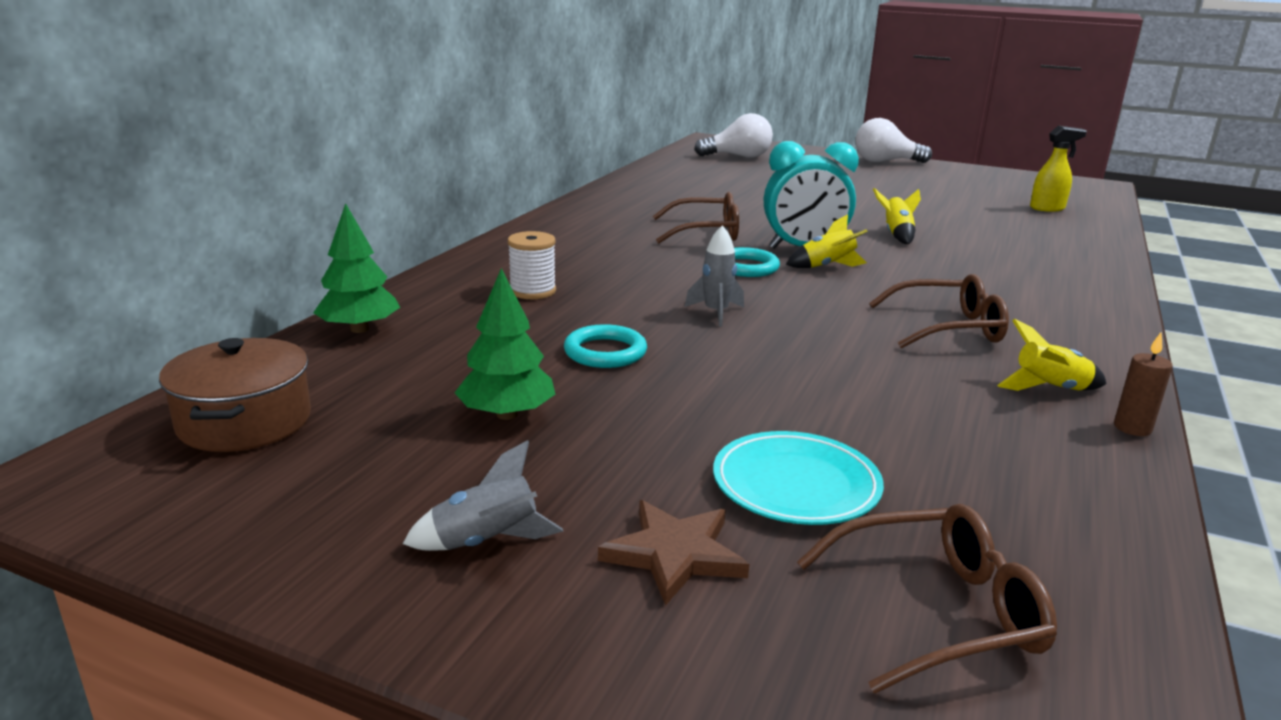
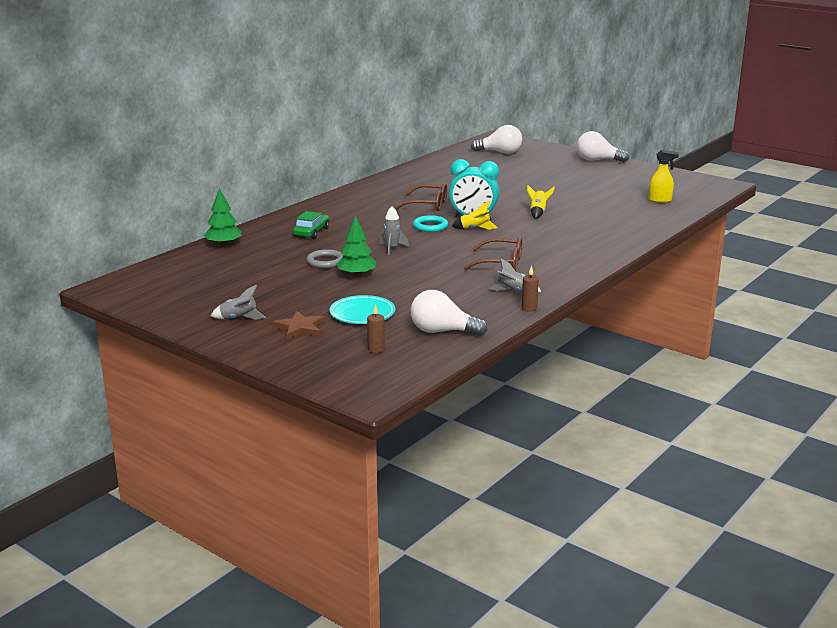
camera: 15 degrees right, 0 degrees up
(245, 421) = (168, 276): brown pot -> none
(506, 414) = (268, 282): green tree -> green tree (356, 275)
(532, 291) = (311, 232): white spool -> green car
(605, 352) = (325, 262): turquoise ring -> grey ring
(940, 611) = (376, 349): brown glasses -> brown candle
(1034, 519) = (442, 331): none -> white light bulb
(1050, 389) = (514, 291): yellow rocket -> grey rocket

